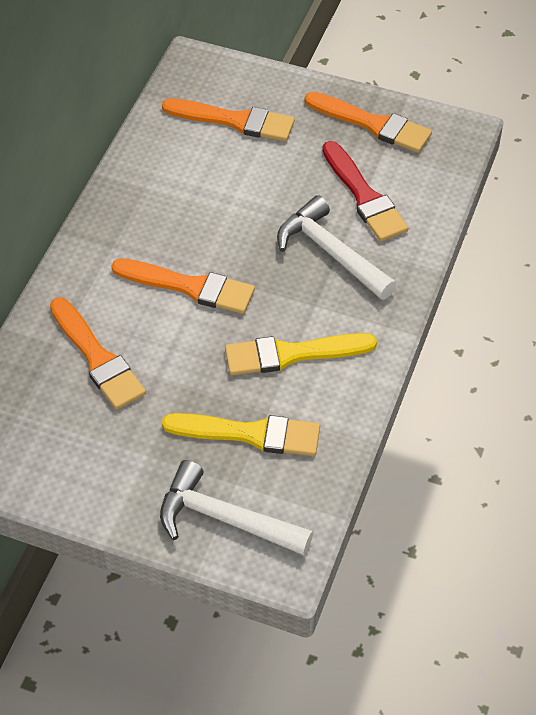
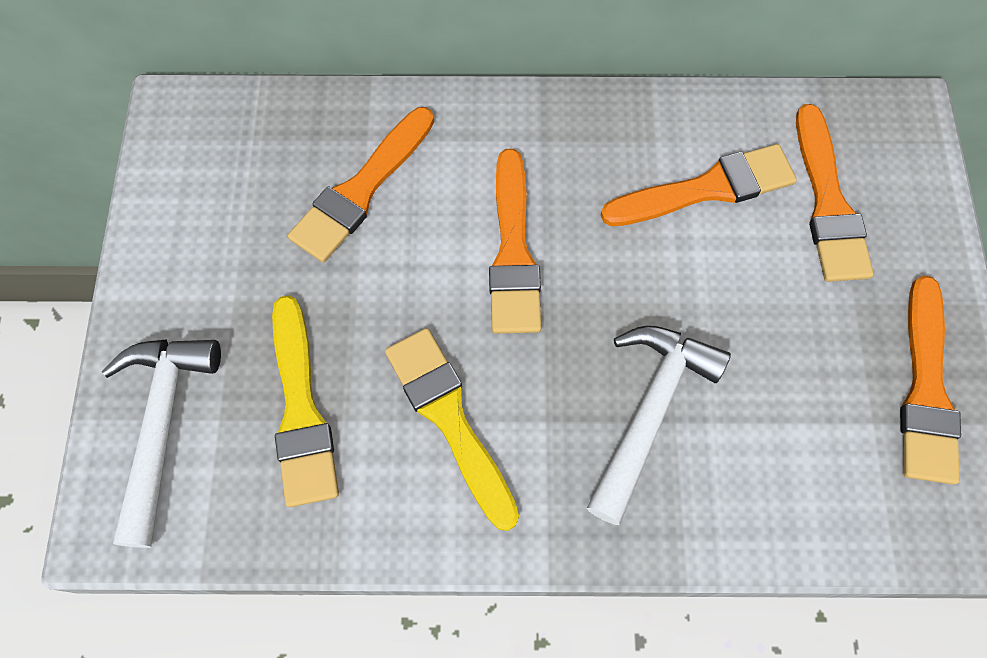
camera: 70 degrees right, 15 degrees up
(194, 174) = (707, 188): none -> orange brush
(364, 196) = (776, 424): red brush -> none

